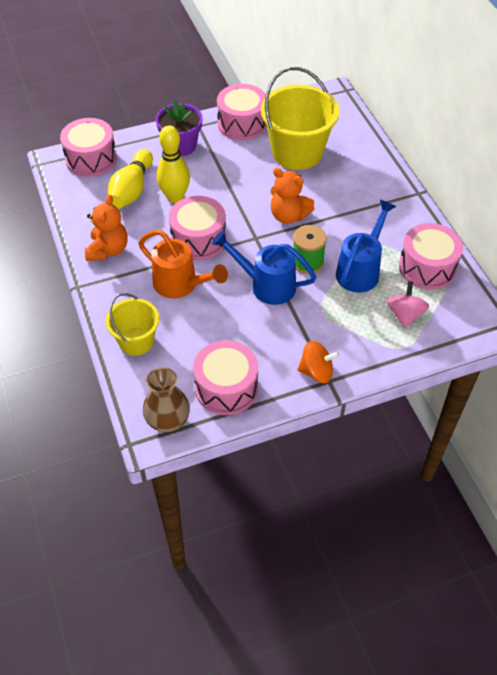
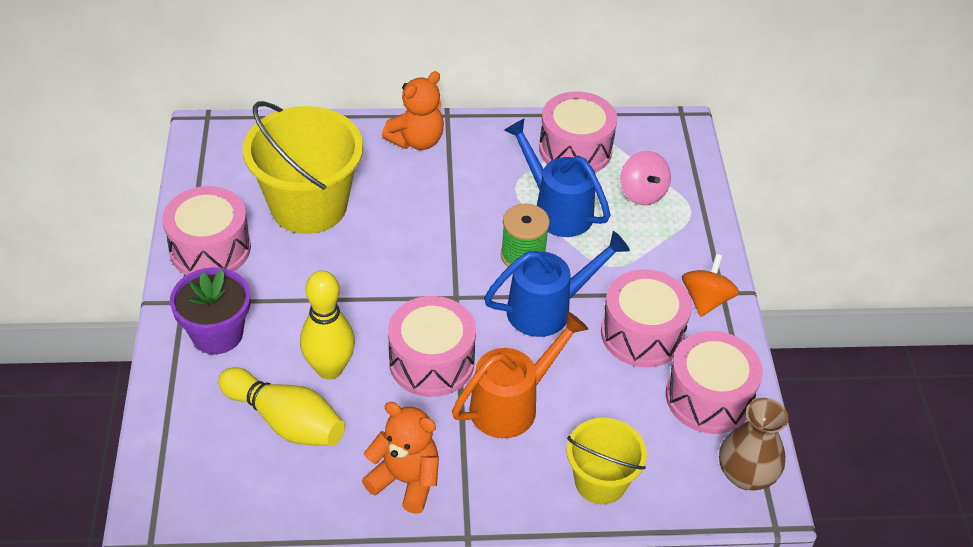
camera: 75 degrees left, 5 degrees down
(91, 159) = (180, 462): pink drum -> pink drum (642, 334)
(266, 285) = (548, 309): blue watering can -> blue watering can turned 150 degrees counterclockwise
(288, 215) = (429, 250): orange teddy bear -> orange teddy bear (417, 140)
(405, 315) = (642, 193): pink spinning top -> pink spinning top turned 135 degrees counterclockwise

